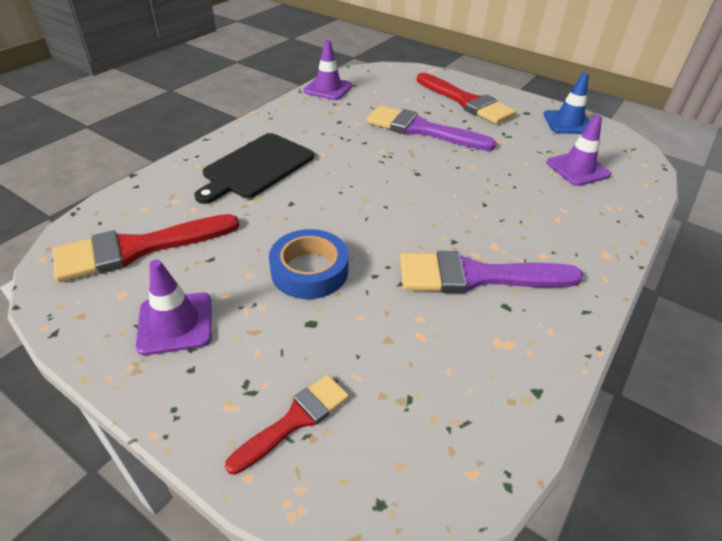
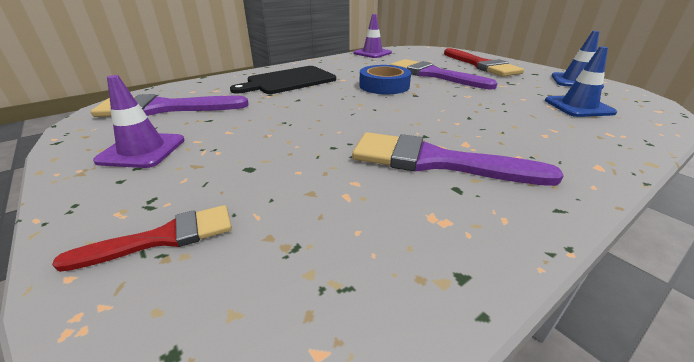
camera: 20 degrees right, 10 degrees down
(138, 248) = (165, 108): red brush -> purple brush
(309, 270) = (278, 136): blue tape -> blue tape (384, 86)
(578, 169) = (578, 106): purple traffic cone -> blue traffic cone

